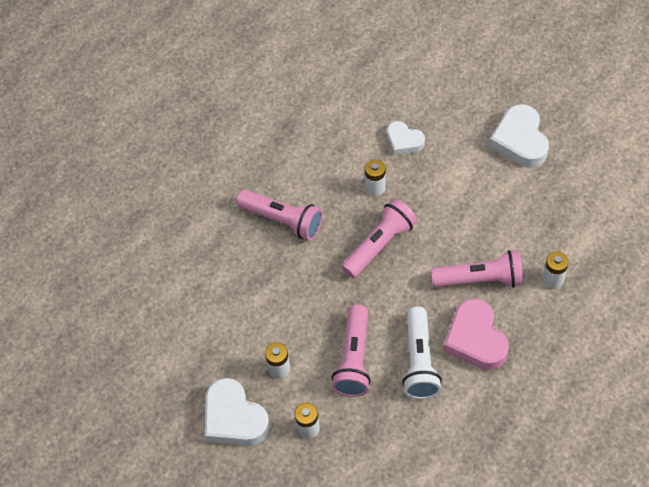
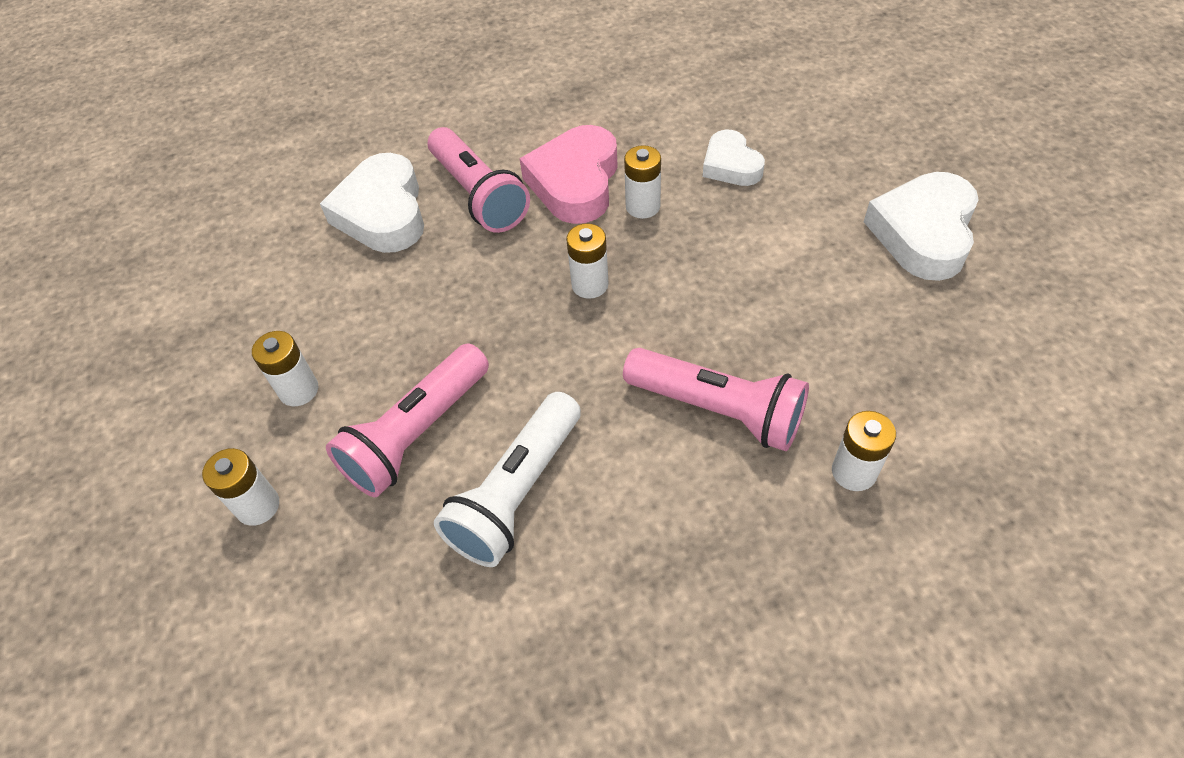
camera: 30 degrees right, 5 degrees down
(234, 418) = (174, 429): white heart -> white heart (383, 213)
(379, 245) = (590, 285): pink flashlight -> white battery
(475, 339) = (640, 506): pink heart -> pink heart (575, 182)

